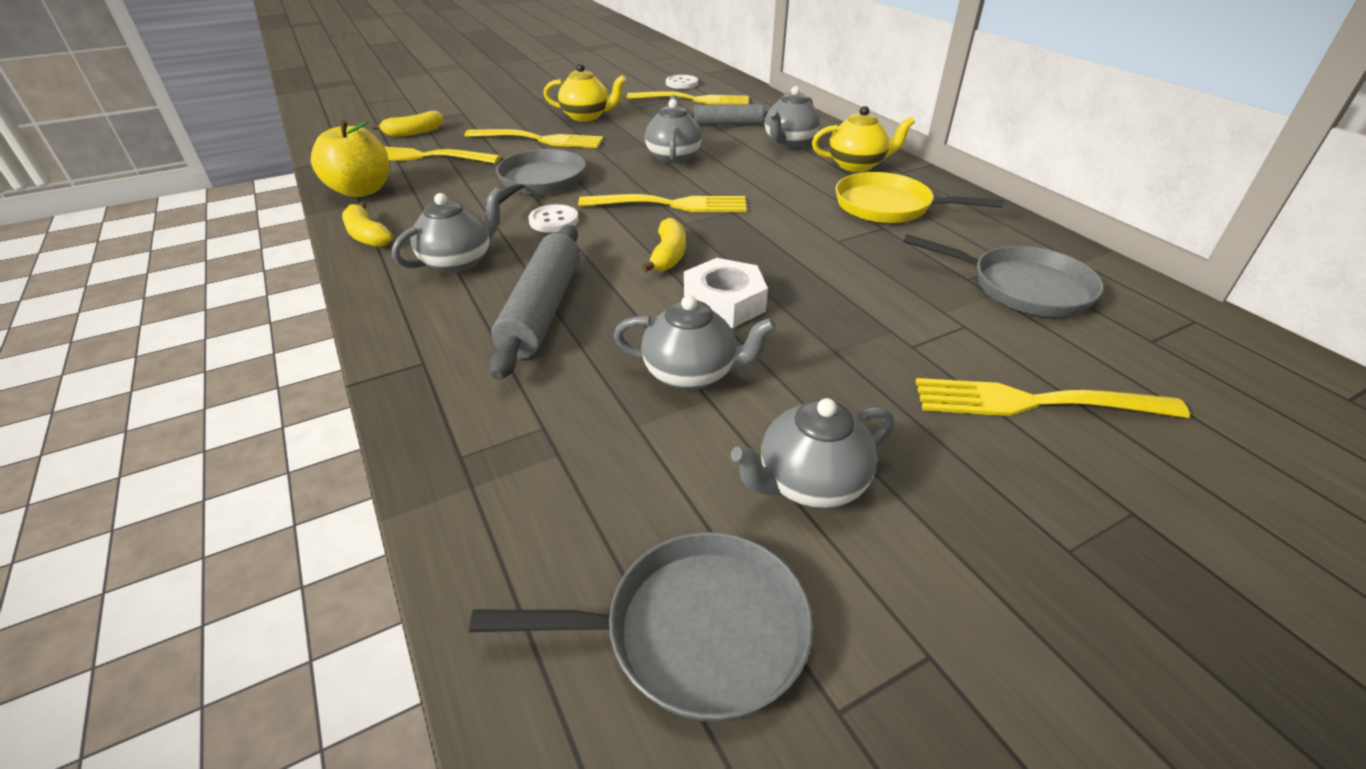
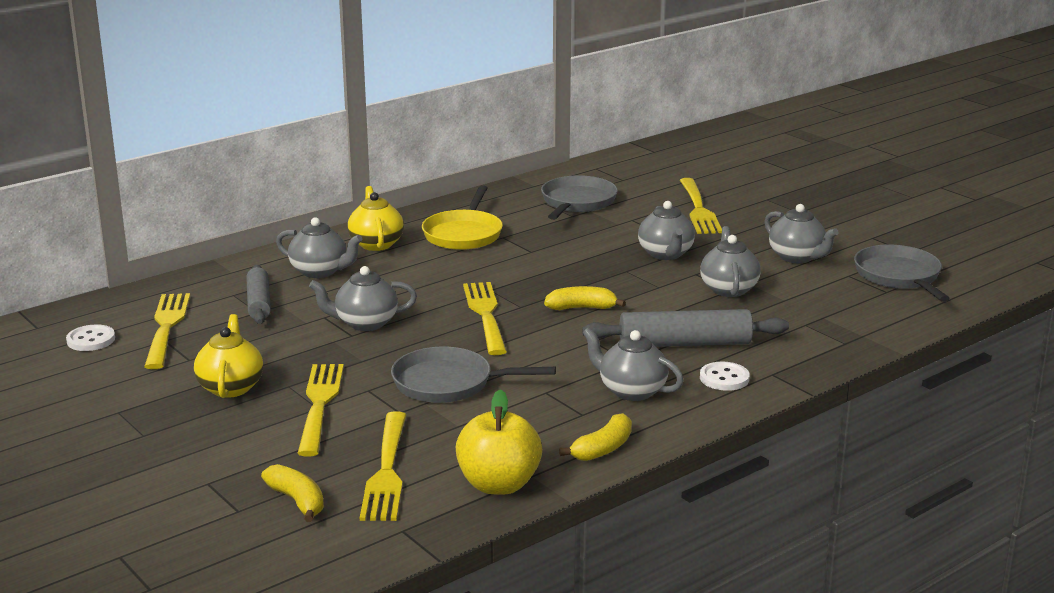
camera: 100 degrees left, 15 degrees down
(554, 221) = (536, 362): white button -> white button (724, 378)
(724, 303) = (641, 284): white nut -> none
(827, 337) = (665, 254): none -> grey teapot

